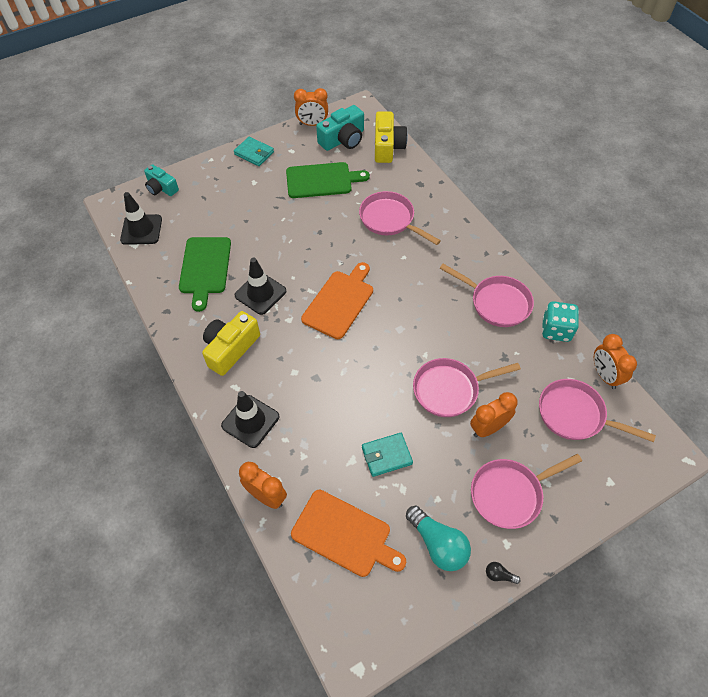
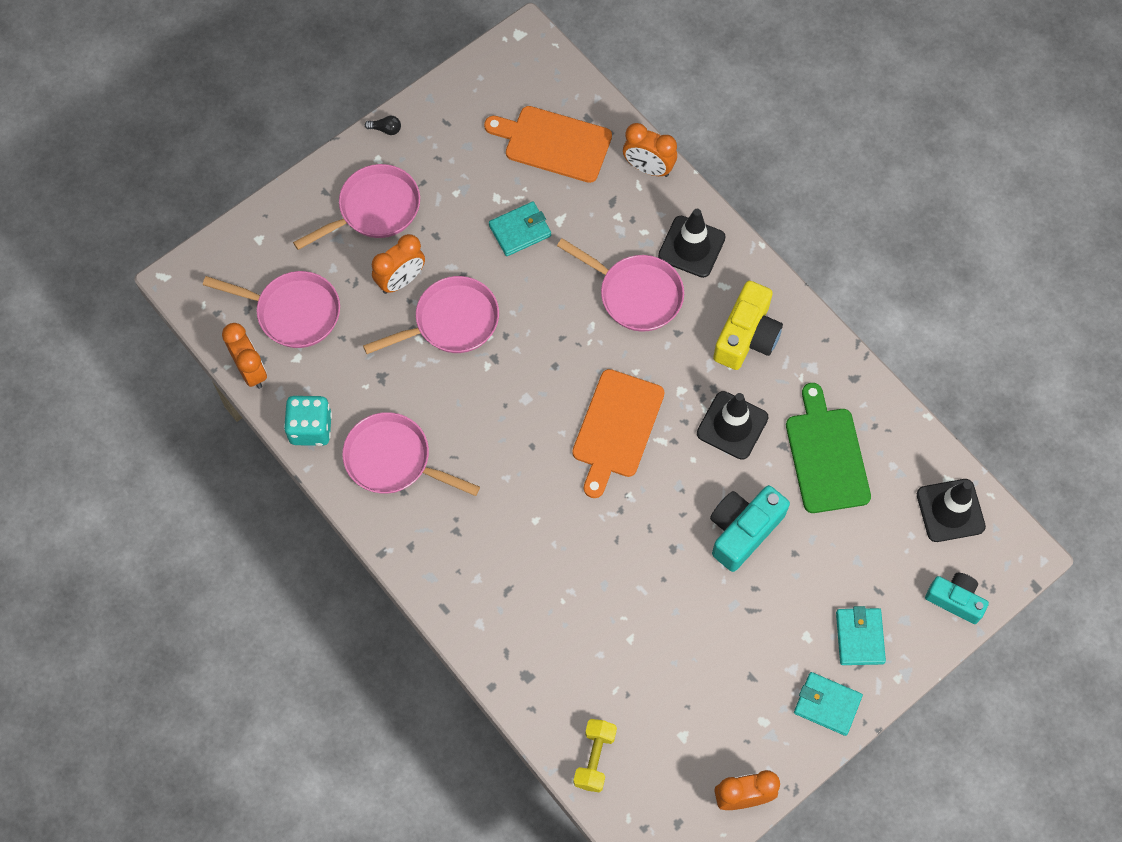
camera: 170 degrees right, 10 degrees up
(224, 178) = (859, 637): none -> turquoise wallet
(322, 180) = (693, 658): green cutting board -> none
(343, 139) = (677, 765): turquoise camera -> turquoise camera (743, 530)
(387, 146) = (594, 758): yellow camera -> yellow dumbbell
(390, 220) = (566, 589): pink pan -> pink pan (635, 294)
(438, 544) = (452, 148): turquoise light bulb -> none

